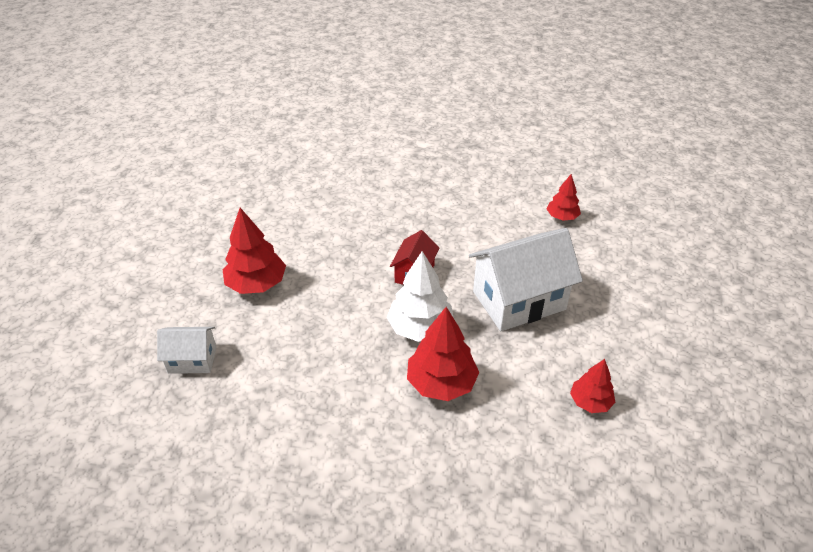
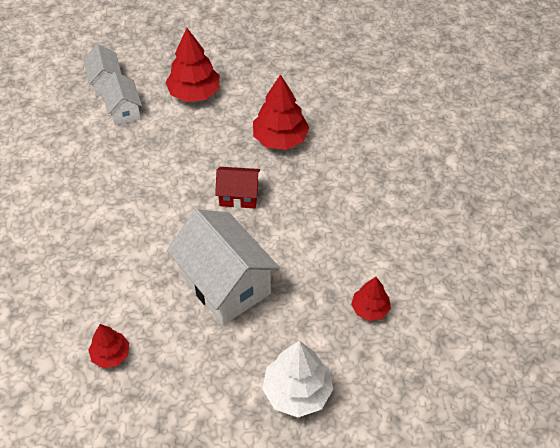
camera: 75 degrees right, 10 degrees up
(249, 348) = (124, 111): none -> white house
(420, 328) = (171, 214): white tree -> white tree (297, 391)
(441, 383) = (112, 240): red tree -> red tree (280, 139)

